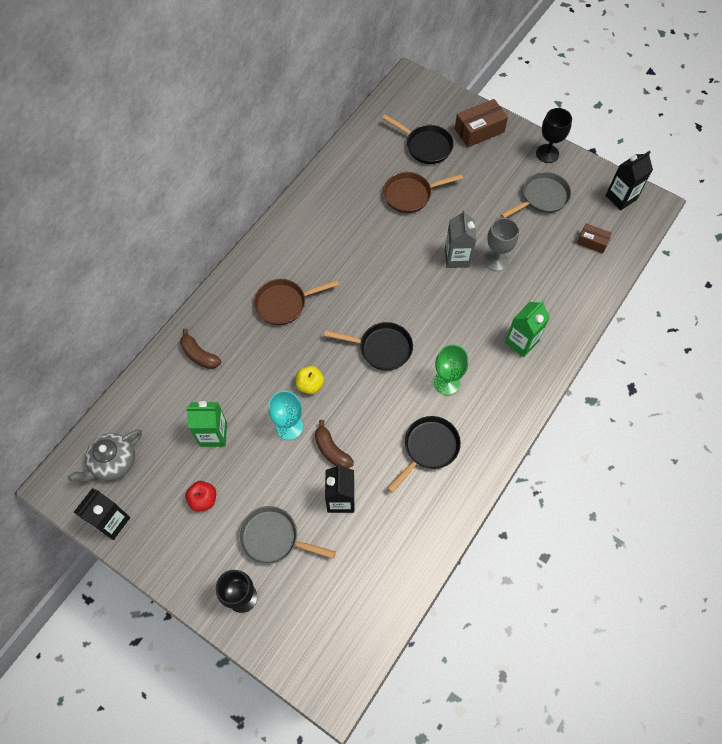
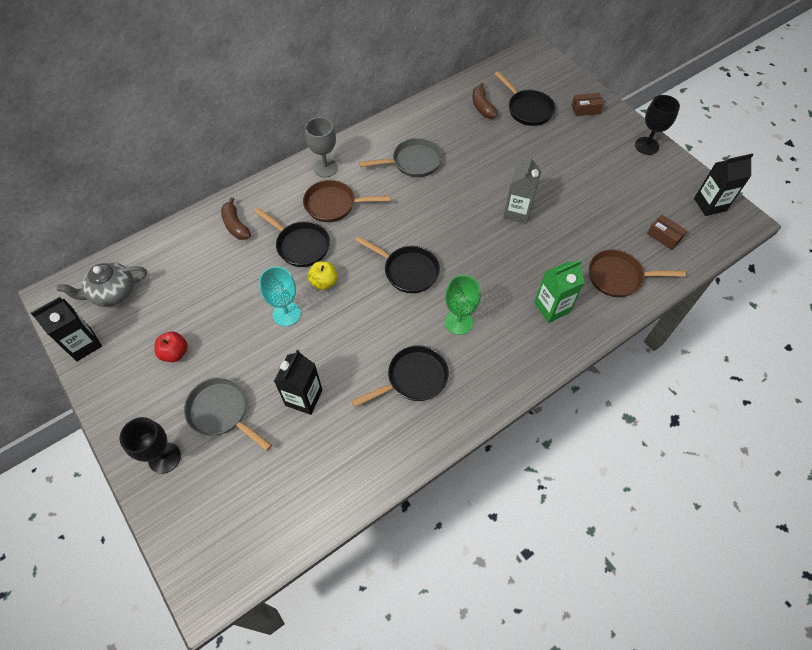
camera: 20 degrees right, 5 degrees down
(213, 434) = (213, 297): green carton -> none
(271, 355) = (300, 245): none -> black pan
(331, 450) = (316, 348): brown banana -> brown banana (482, 107)
(410, 195) = (495, 146): brown pan -> brown pan (618, 277)
(479, 130) = (585, 109): brown box -> brown box, size x0.60
(495, 260) = (555, 225): grey goblet -> grey goblet (325, 168)
(542, 197) = (626, 182): grey pan -> grey pan (413, 162)

